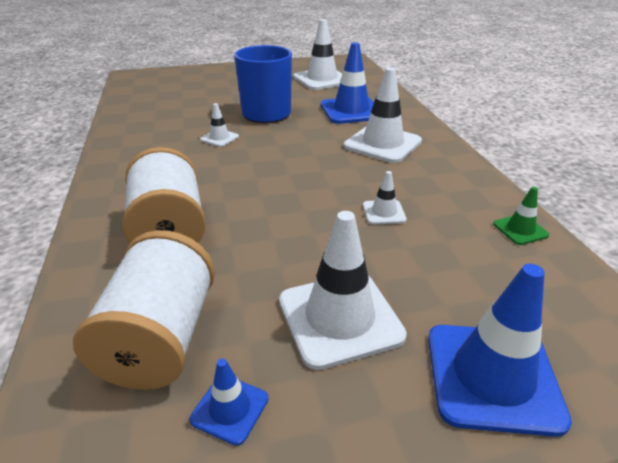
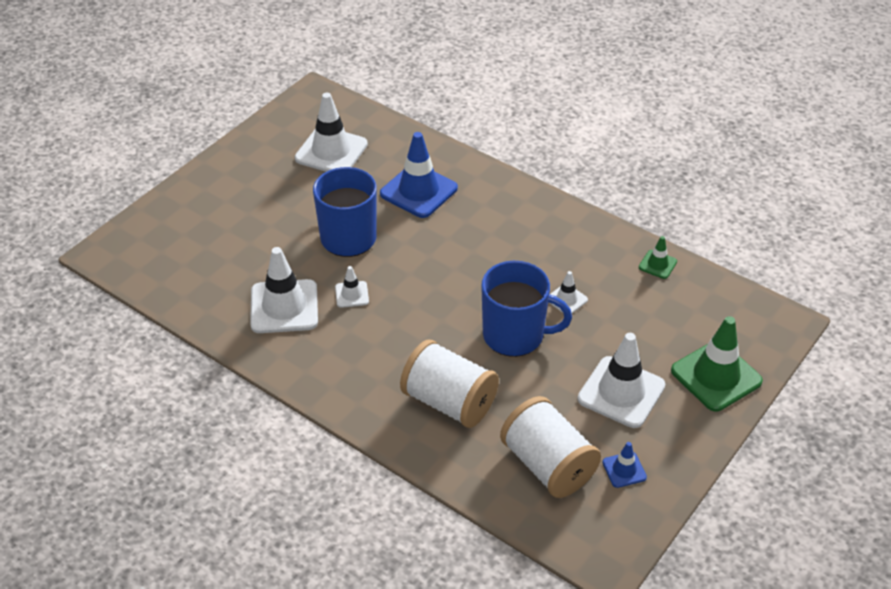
camera: 40 degrees left, 10 degrees up
(298, 214) = (515, 335): none -> blue mug
(382, 144) = (492, 224): white traffic cone -> white traffic cone (284, 307)
(492, 377) = (716, 376): blue traffic cone -> green traffic cone

